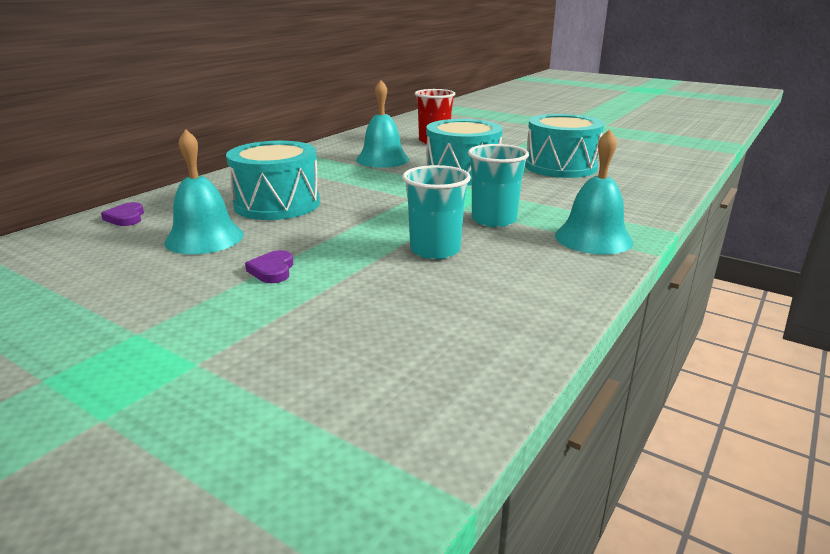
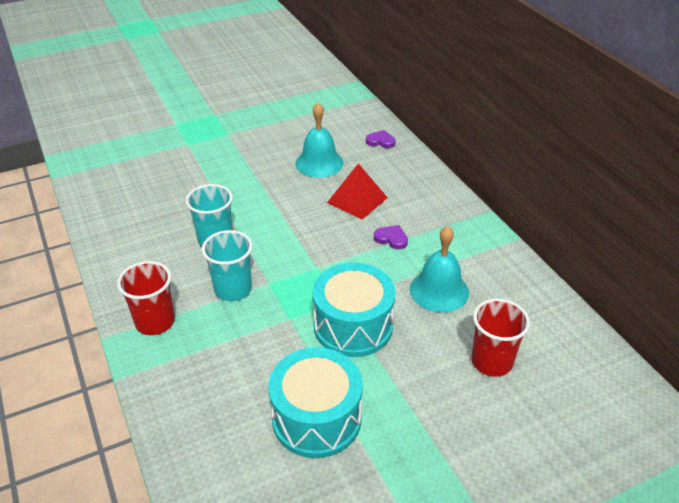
camera: 120 degrees right, 15 degrees up
(272, 270) = (251, 176): purple heart -> purple heart (391, 239)
(277, 204) = (357, 200): turquoise drum -> red pyramid
(593, 238) = (155, 322): turquoise bell -> red cup

